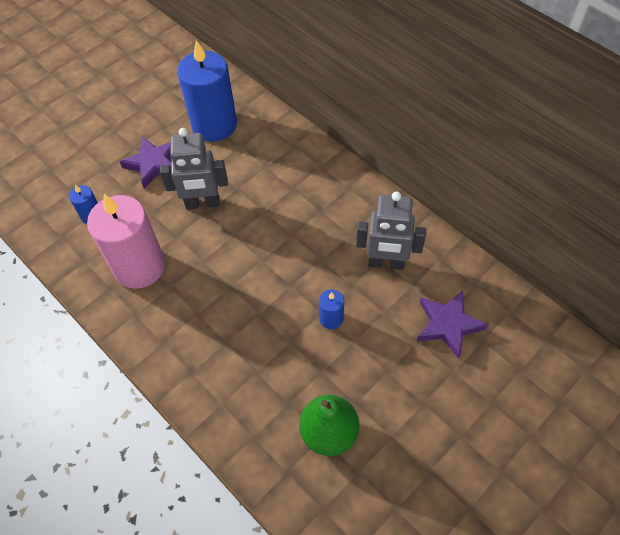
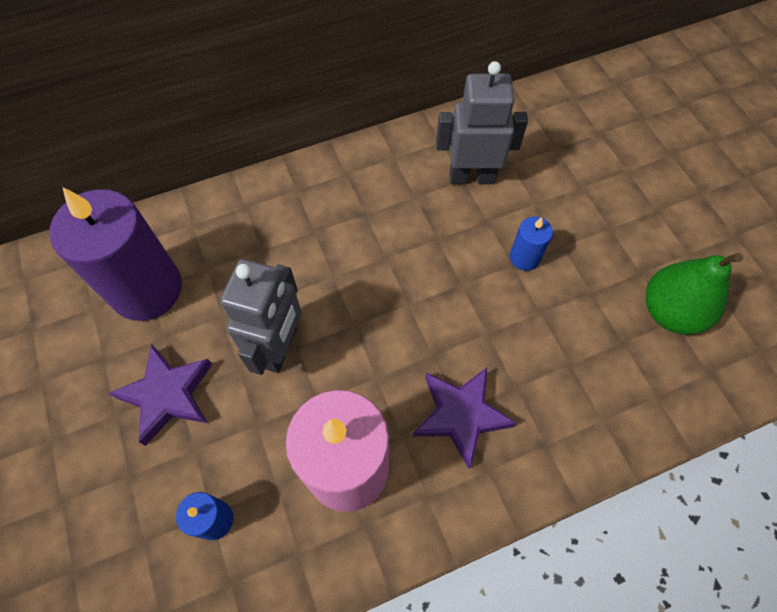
camera: 70 degrees left, 5 degrees up
(214, 125) = (147, 289): blue candle -> purple candle
(386, 263) = (471, 177): grey robot -> grey robot turned 120 degrees counterclockwise
(448, 325) = (572, 153): purple star -> purple star (460, 415)

